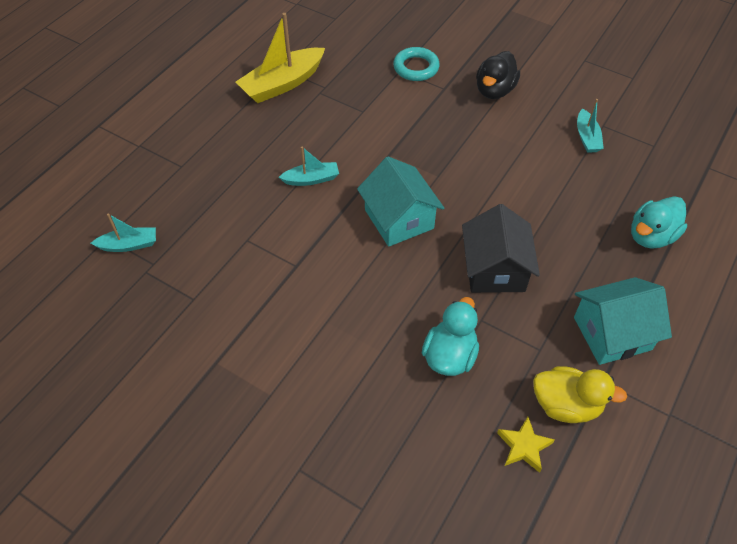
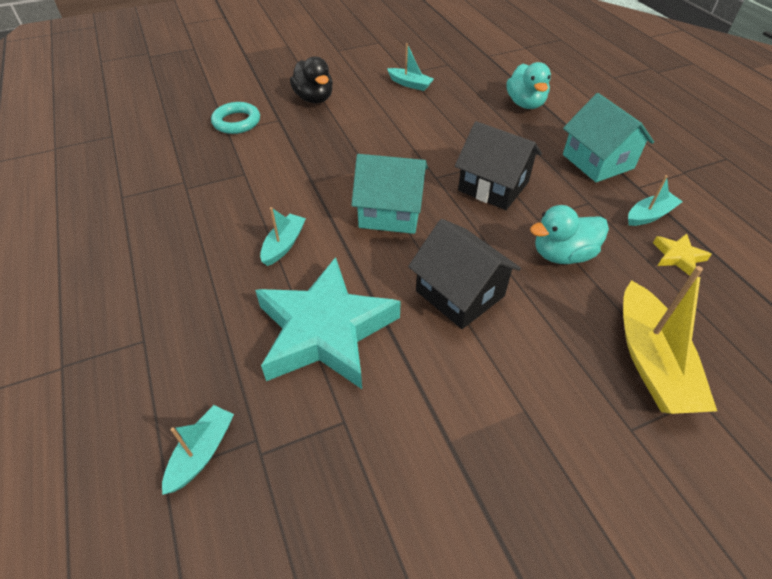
camera: 55 degrees left, 5 degrees down
(254, 248) = (325, 331): none -> turquoise star
(282, 84) = (140, 206): yellow boat -> yellow boat (651, 362)
(348, 306) = (460, 293): none -> black house
(449, 356) = (562, 254): turquoise duck -> turquoise duck turned 75 degrees counterclockwise
(566, 405) = (650, 215): yellow duck -> turquoise boat
(612, 333) = (598, 161): turquoise house -> turquoise house turned 45 degrees counterclockwise

